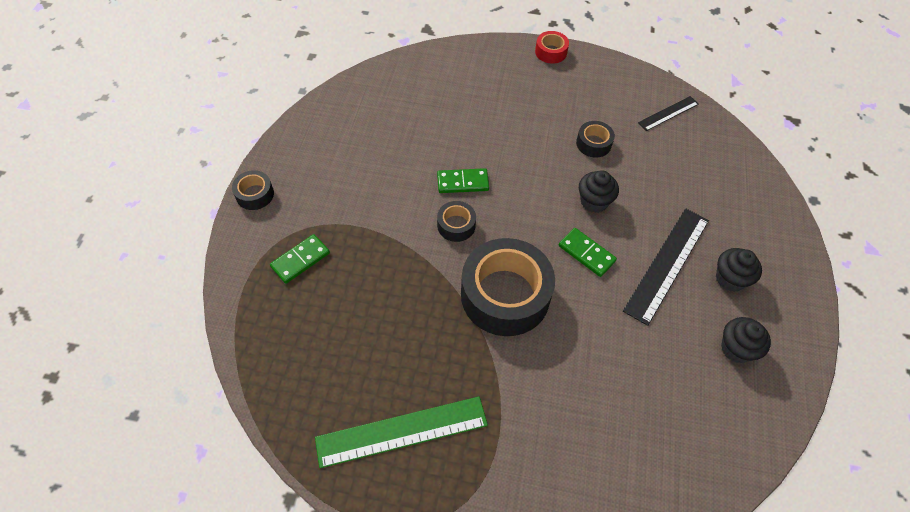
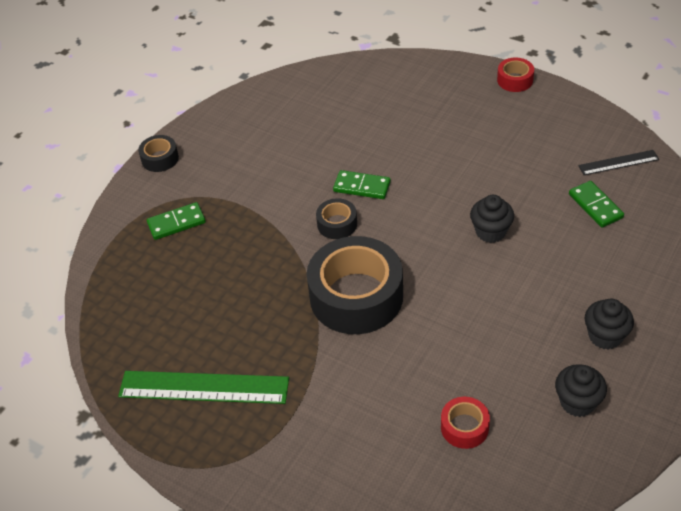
camera: 25 degrees right, 10 degrees down
(586, 253) = (458, 278): green domino -> green domino (595, 206)
(593, 143) = (518, 177): black tape -> none
(656, 401) = (464, 427): none -> red tape
(667, 264) = (541, 307): black ruler -> none

